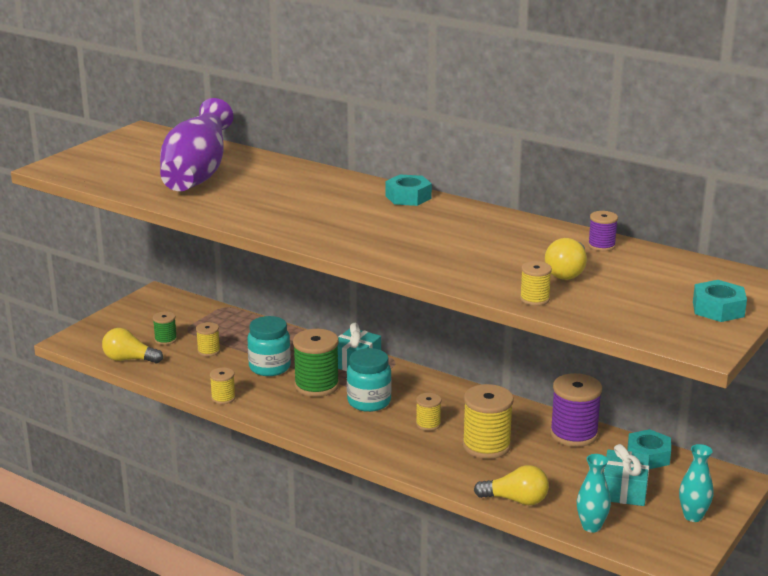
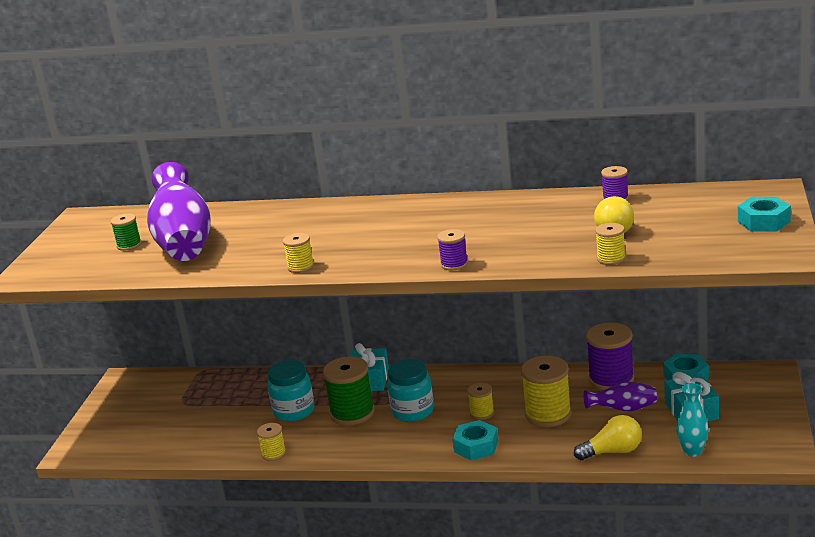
camera: 20 degrees left, 0 degrees up
(129, 359) = (148, 449): yellow light bulb -> none
(165, 340) = (169, 419): green spool -> green spool (129, 245)
(208, 351) = (221, 415): yellow spool -> yellow spool (301, 267)
(392, 261) = (454, 264): none -> purple spool
(408, 197) = (405, 206): turquoise nut -> turquoise nut (476, 446)
(560, 465) = (623, 409): none -> purple vase
(693, 516) = (763, 413): turquoise vase -> none

